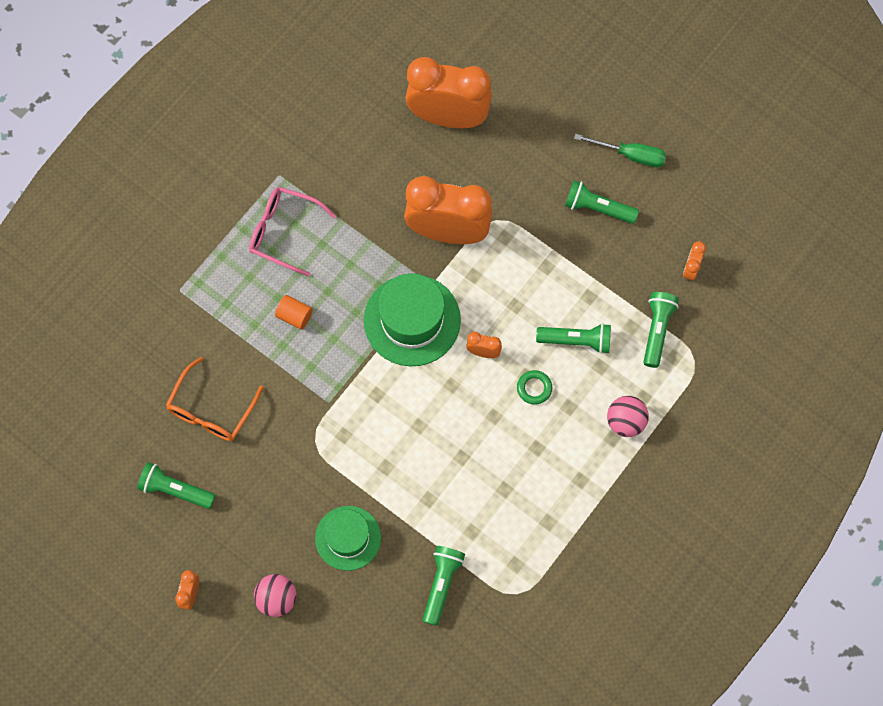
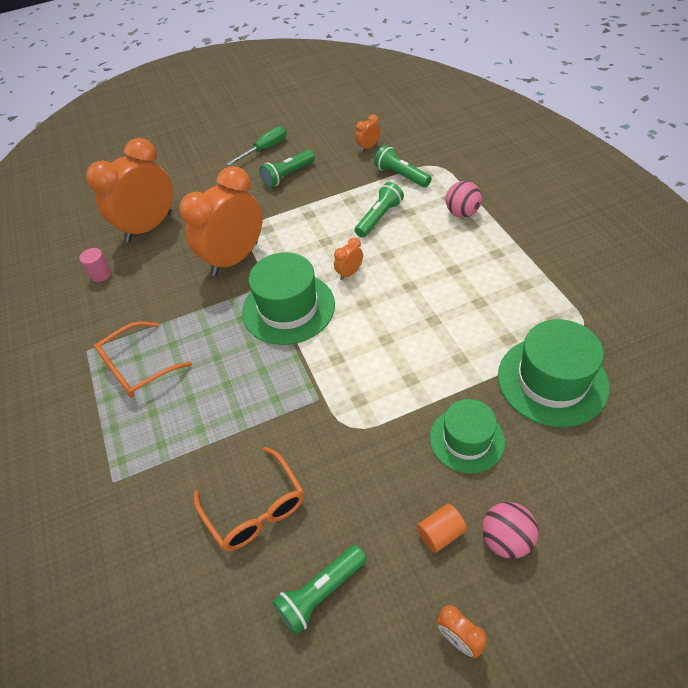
camera: 55 degrees left, 20 degrees down
(284, 232) = (137, 368): pink glasses -> orange glasses
(294, 316) = (218, 392): orange cylinder -> orange cylinder (440, 533)
(366, 118) = (101, 274): none -> pink cylinder
(441, 585) = (552, 381): green flashlight -> green hat
(534, 388) = (401, 253): green ring -> none
(691, 269) = (368, 147): orange clock -> orange clock turned 90 degrees clockwise

